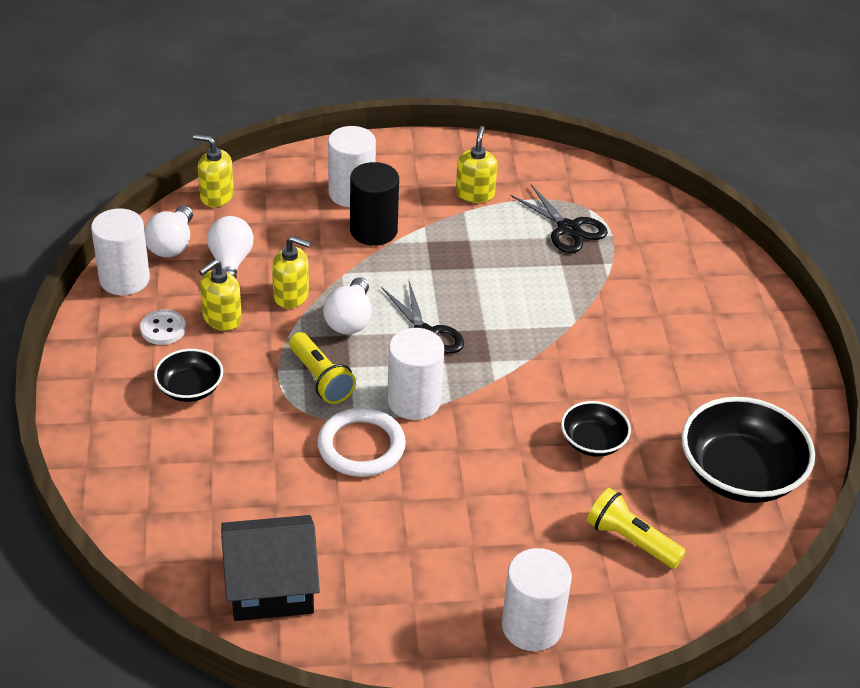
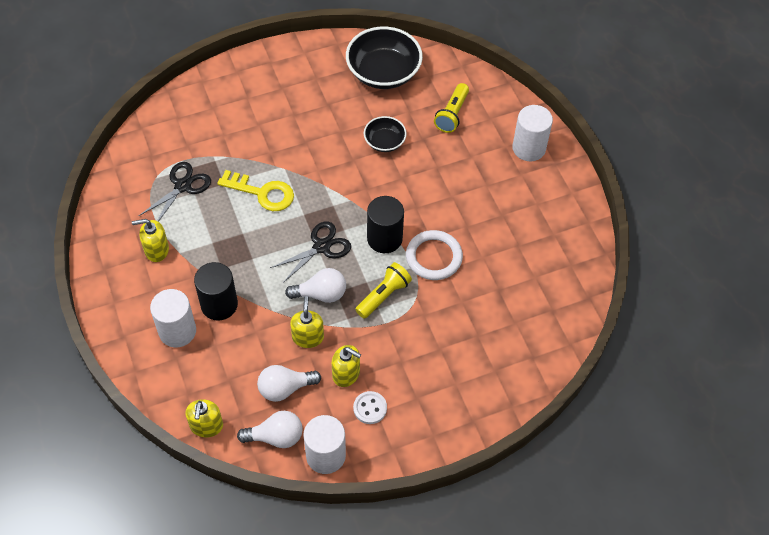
camera: 105 degrees left, 15 degrees up
(190, 388) = (421, 370): black bowl -> none
(271, 586) = (557, 273): black house -> none
(414, 401) = (384, 238): white cylinder -> black cylinder
(534, 297) = (262, 193): none -> yellow key

